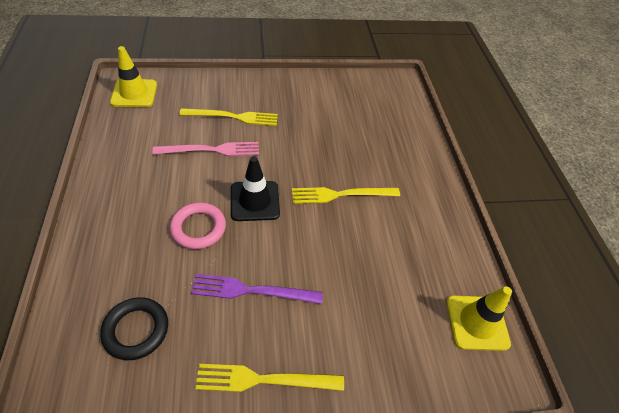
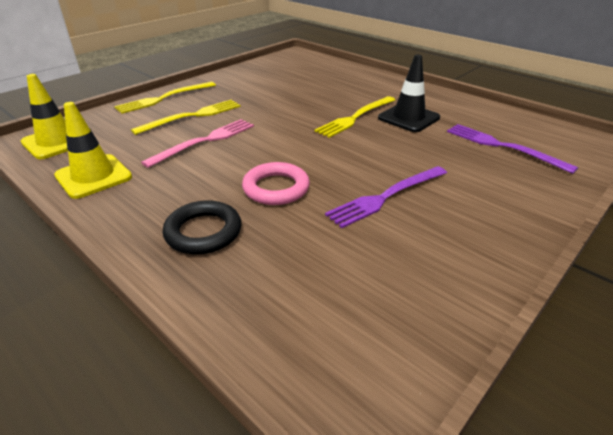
camera: 35 degrees left, 15 degrees down
(136, 330) = (335, 281): black ring -> black ring (203, 232)
(255, 201) = (296, 150): black traffic cone -> black traffic cone (408, 118)
(264, 379) = (487, 236): yellow fork -> yellow fork (164, 98)
(411, 313) = (503, 146): none -> purple fork
(477, 322) = (541, 130): yellow traffic cone -> yellow traffic cone (93, 176)

